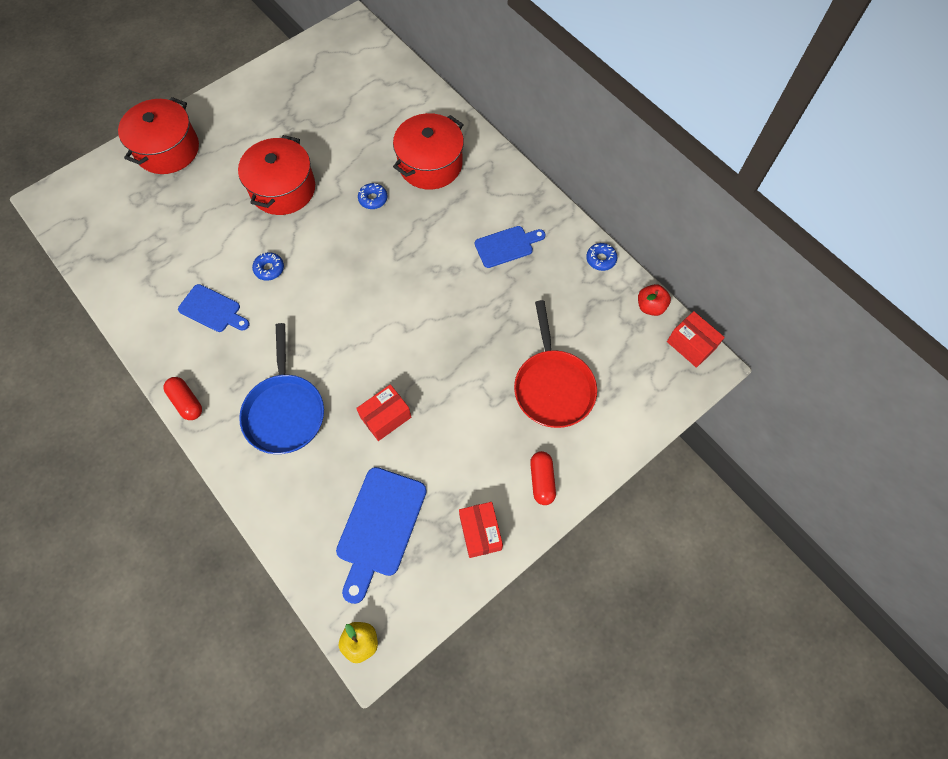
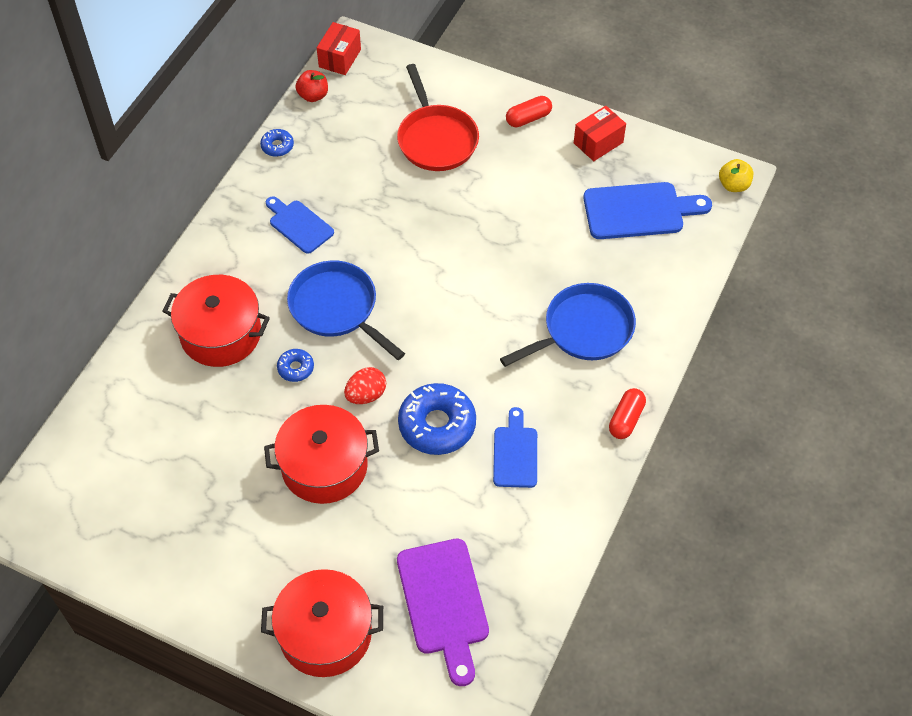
camera: 115 degrees left, 10 degrees down
(138, 219) = (444, 603): none -> purple cutting board
(269, 269) = (437, 425): blue donut -> blue donut, size x2.06
(323, 234) = (366, 395): none -> red egg
(386, 417) = (540, 248): red box -> none
(410, 243) = (337, 308): none -> blue pan
(553, 386) = (436, 139): red pan -> red pan turned 105 degrees clockwise

